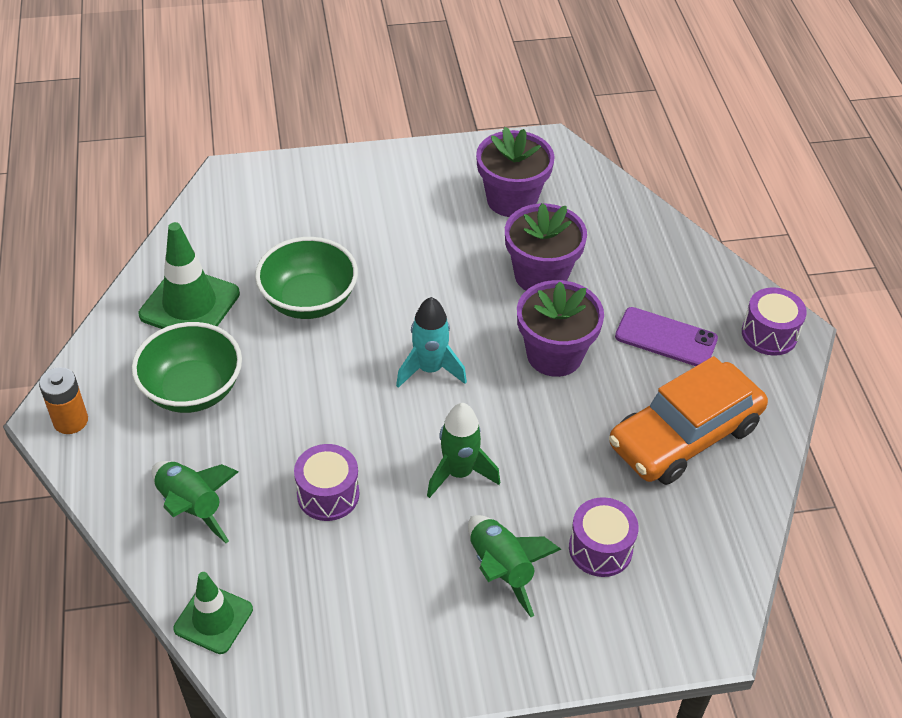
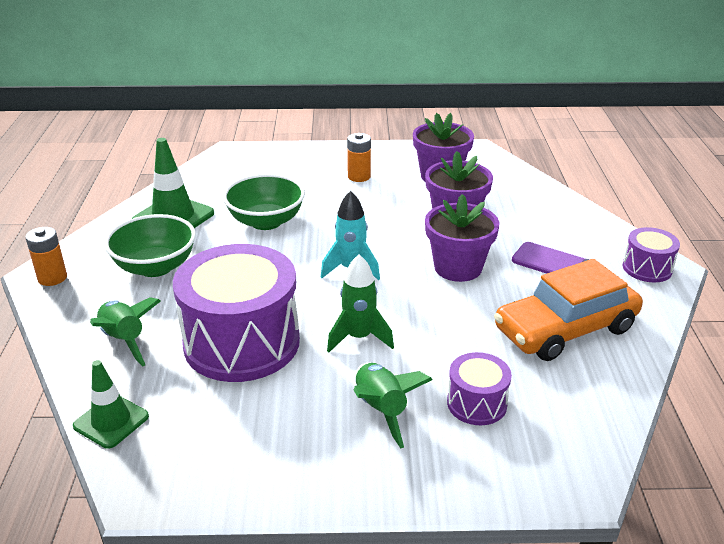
camera: 10 degrees right, 15 degrees down
(328, 494) = (242, 342): purple drum -> purple drum, size x2.12
(409, 209) = (359, 177): none -> orange battery

